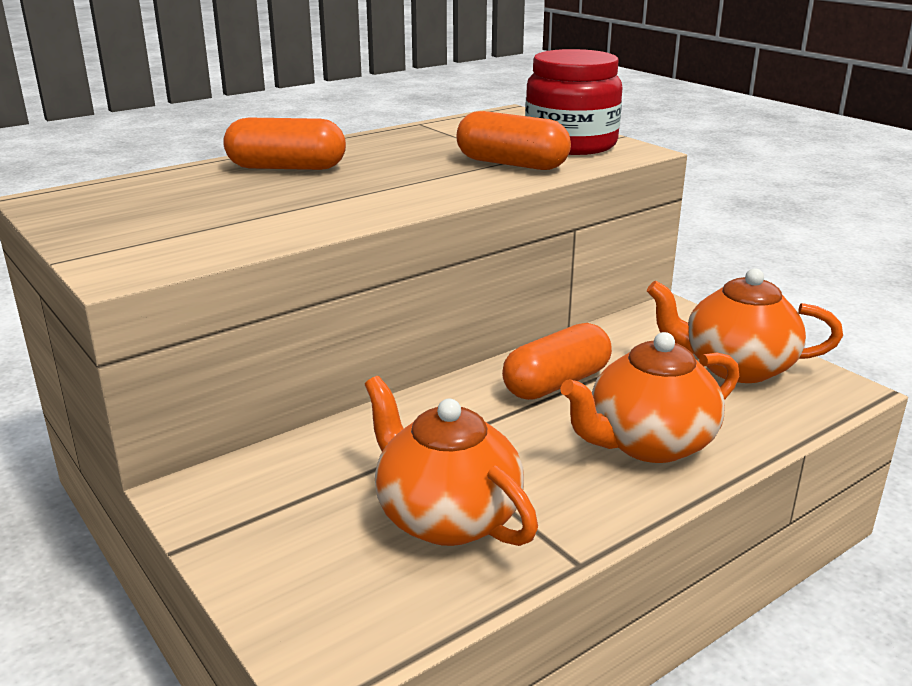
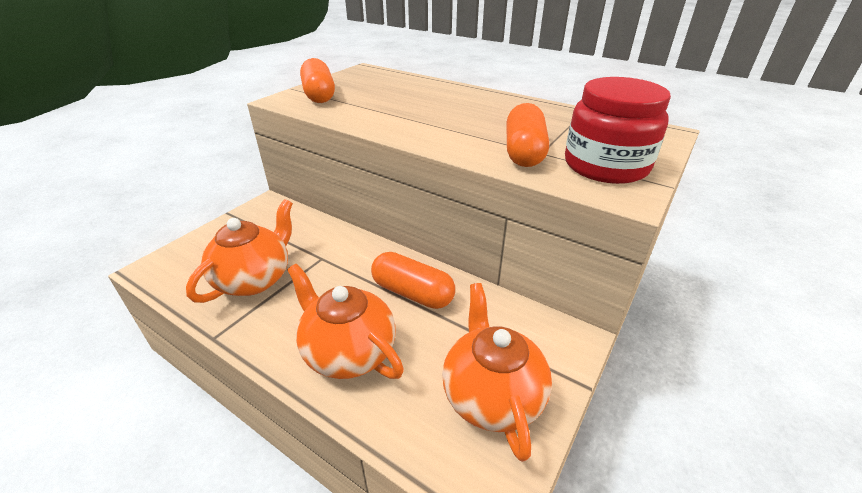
camera: 70 degrees right, 10 degrees up
(286, 168) = (448, 97): orange capsule -> orange capsule (319, 95)

